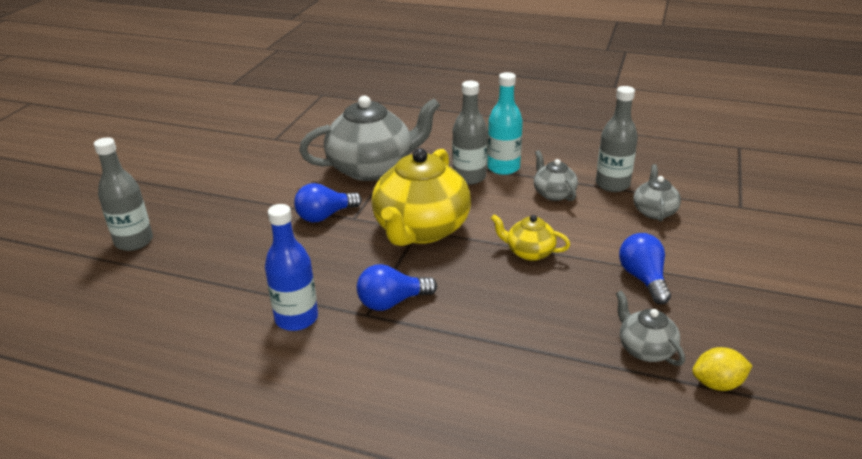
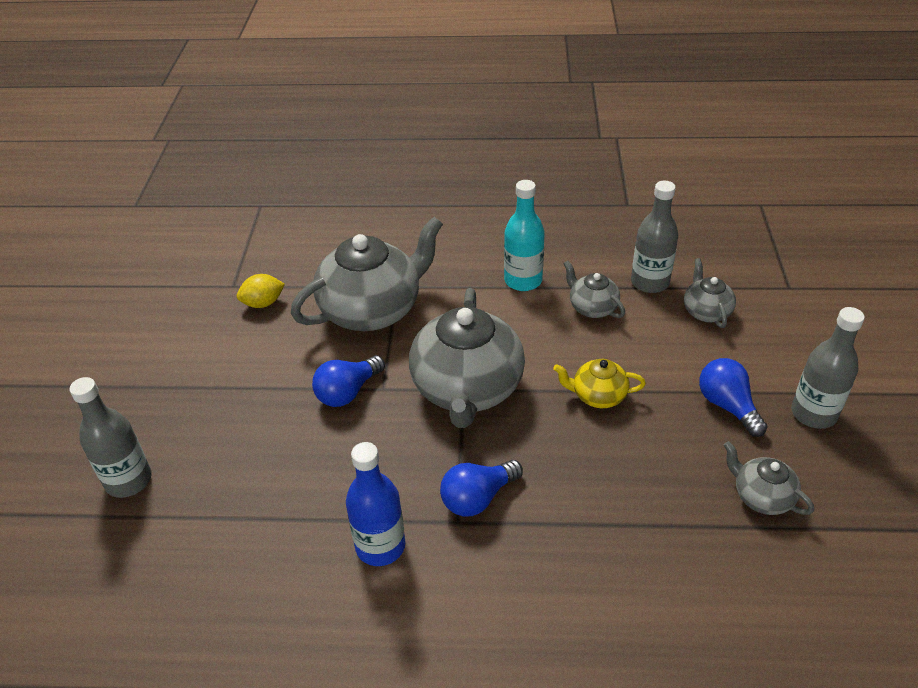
camera: 15 degrees left, 10 degrees up
(421, 230) = (467, 389): yellow teapot -> grey teapot
(469, 177) = (490, 302): grey bottle -> grey bottle (813, 413)
(717, 384) = (844, 523): yellow lemon -> yellow lemon (263, 303)

